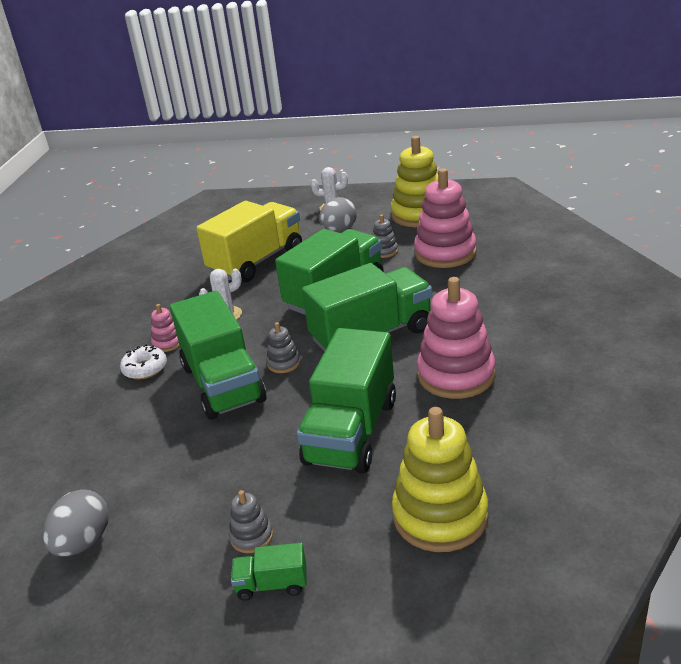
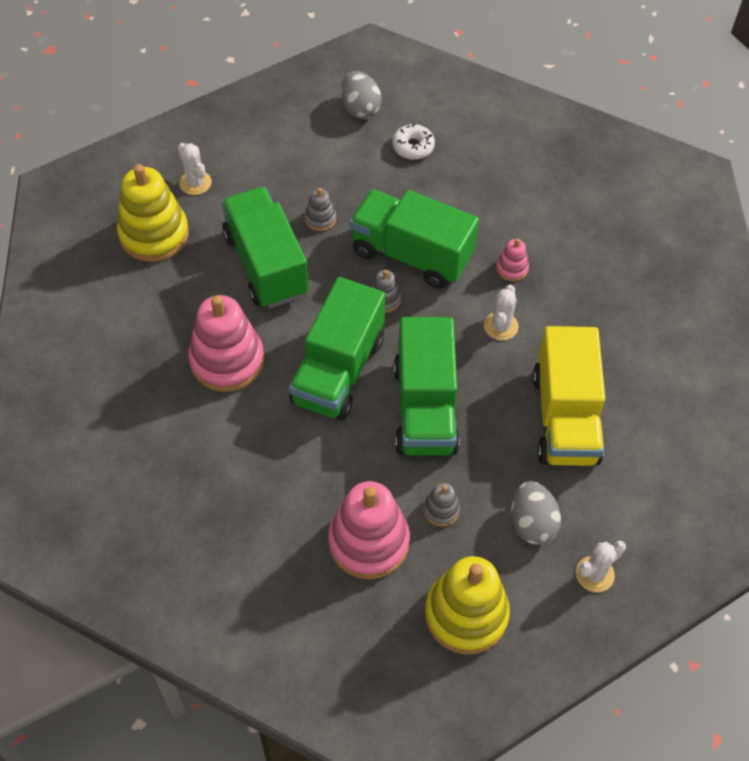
camera: 135 degrees right, 25 degrees up
(145, 368) = (494, 235): white donut -> white donut (413, 147)
(251, 536) = (261, 163): grey stacking toy -> grey stacking toy (320, 219)
(272, 584) = (221, 146): green truck -> none
(344, 553) = (195, 183): none -> white cactus

